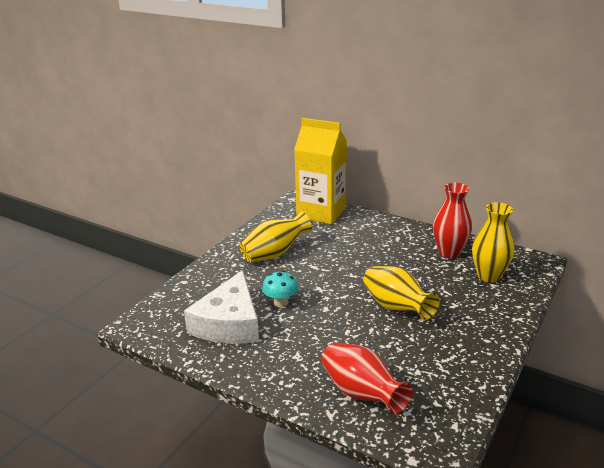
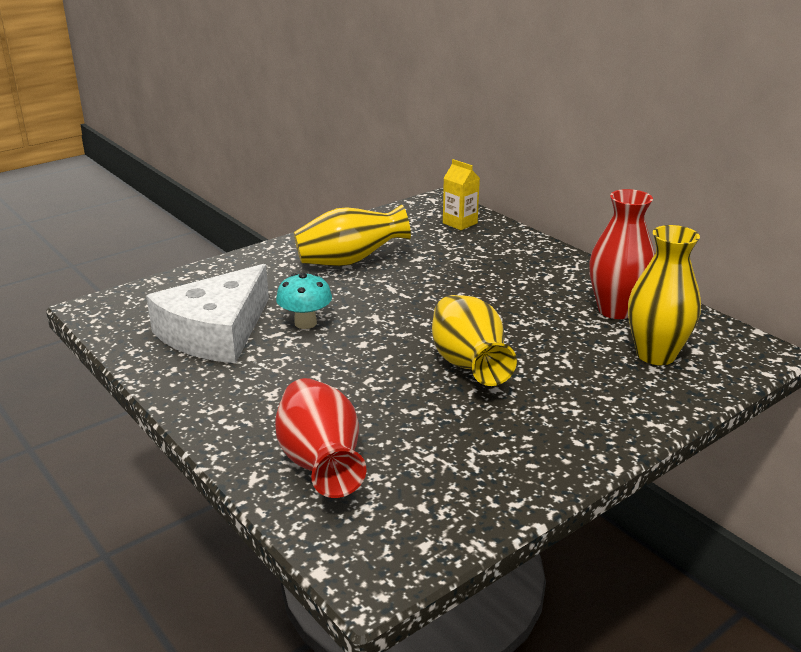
camera: 20 degrees right, 0 degrees up
(321, 212) = (460, 223): yellow carton -> yellow carton, size x0.42

